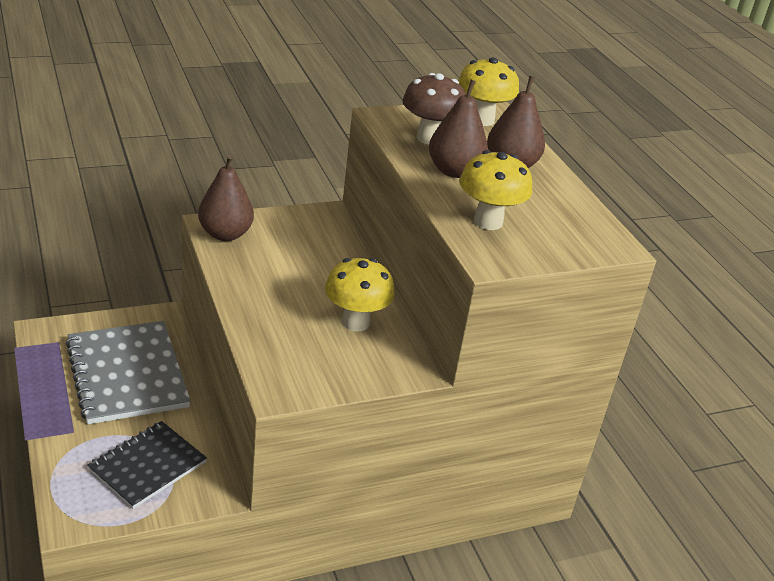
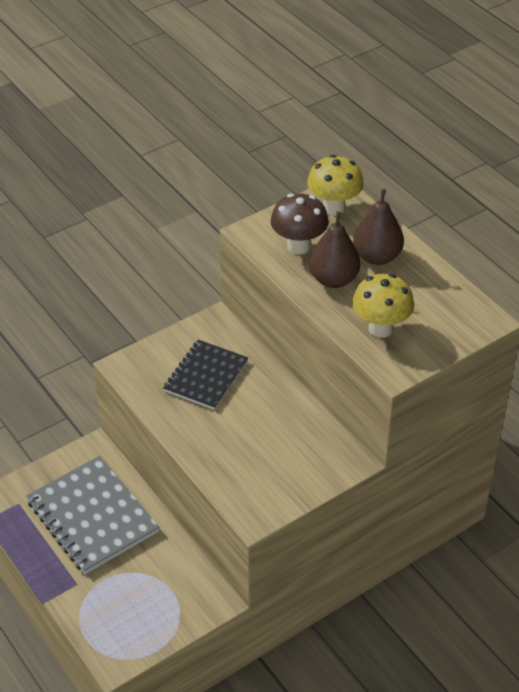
camera: 10 degrees left, 10 degrees up
(147, 466) = (151, 595): black notebook -> black notebook (206, 376)
(225, 234) = (140, 373): brown pear -> none
(355, 322) = (286, 430): yellow mushroom -> none

